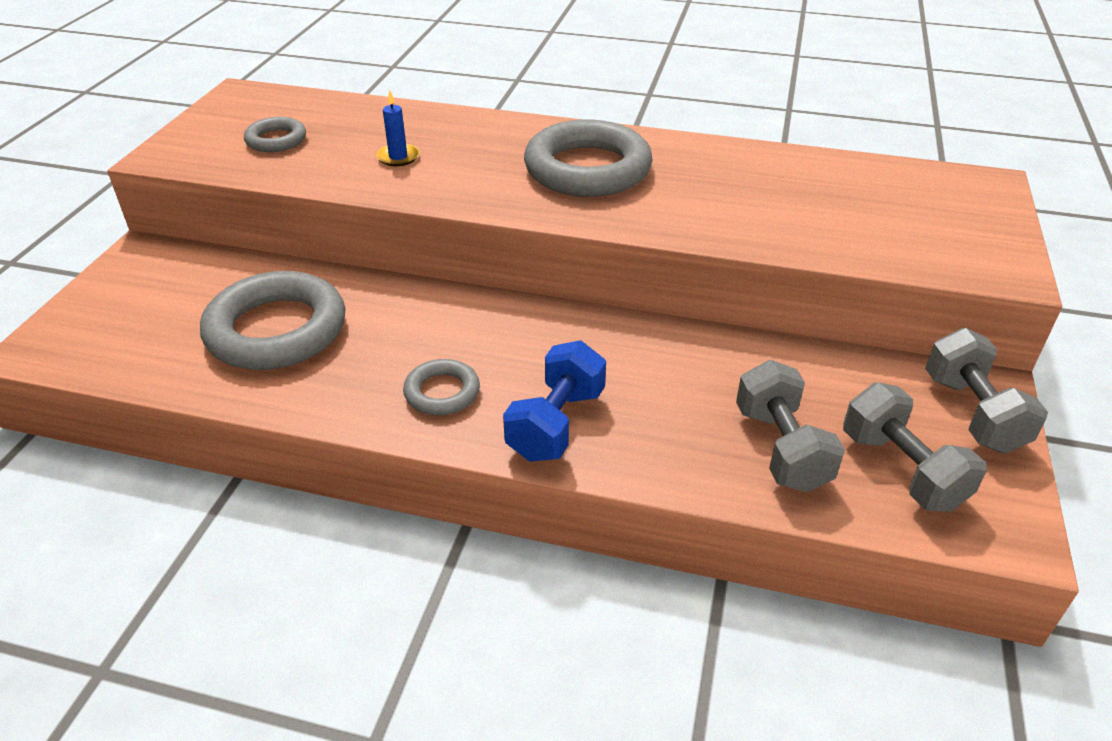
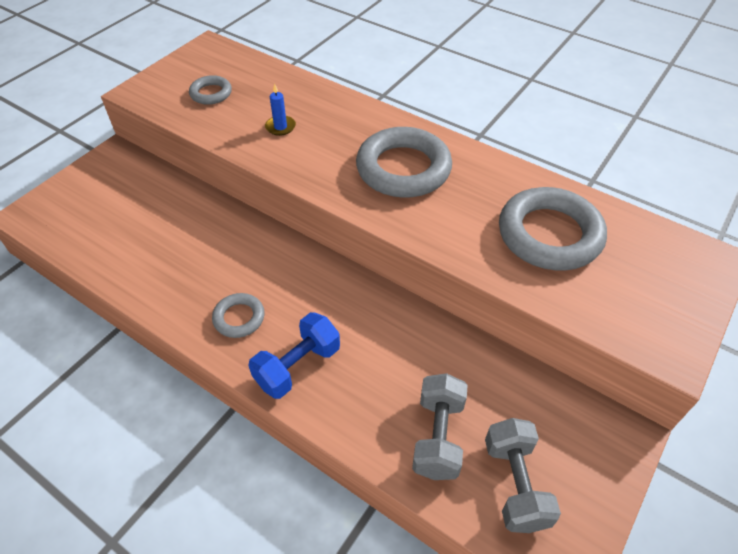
camera: 20 degrees right, 10 degrees up
(276, 330) = (164, 238): grey ring -> grey ring (549, 234)
(972, 413) = (598, 453): grey dumbbell -> none

